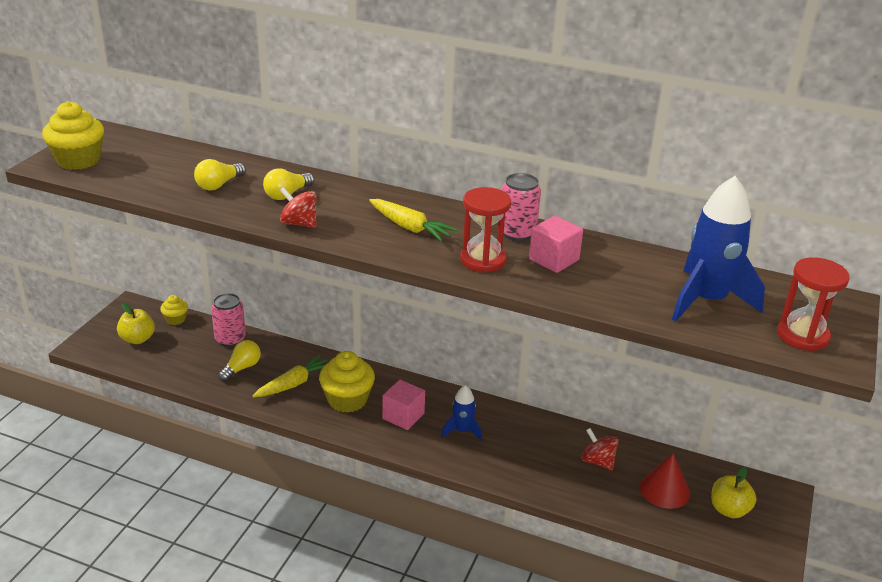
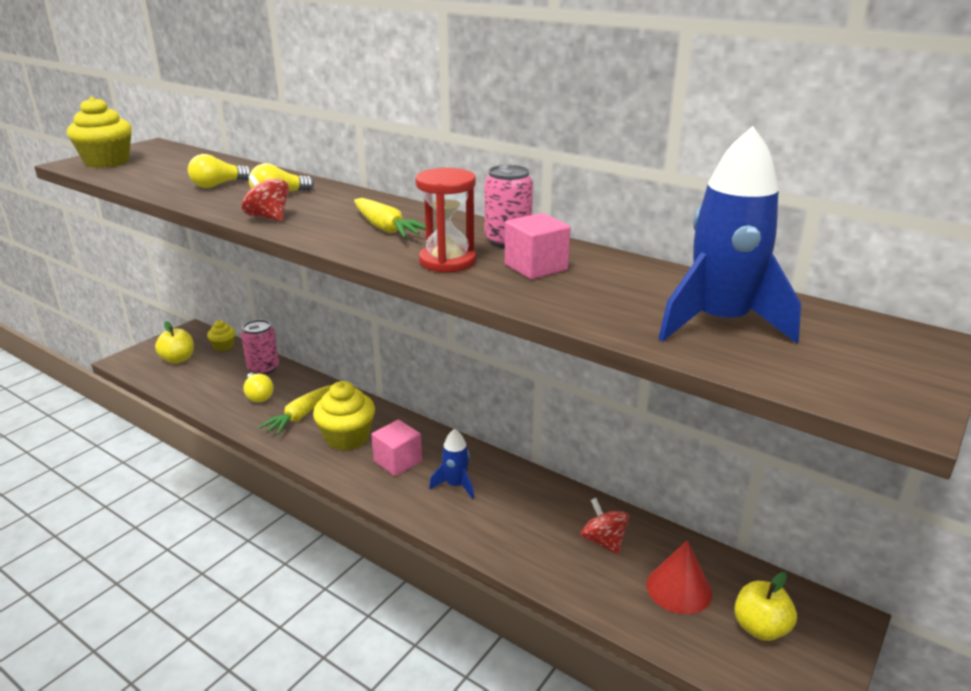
camera: 15 degrees right, 5 degrees down
(241, 368) = (258, 395): yellow light bulb -> yellow light bulb turned 105 degrees clockwise
(293, 384) = (301, 416): yellow carrot -> yellow carrot turned 150 degrees clockwise
(802, 336) = (851, 375): red hourglass -> none

